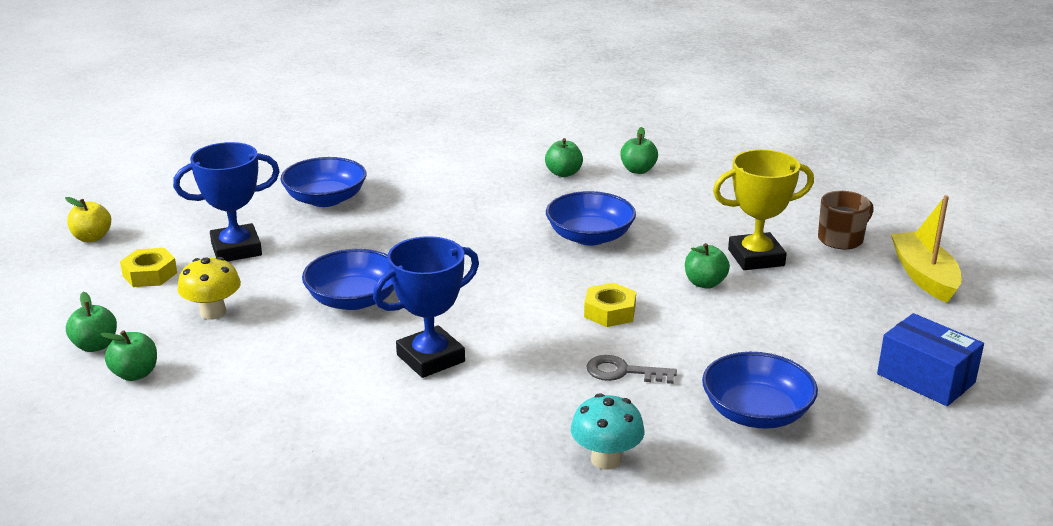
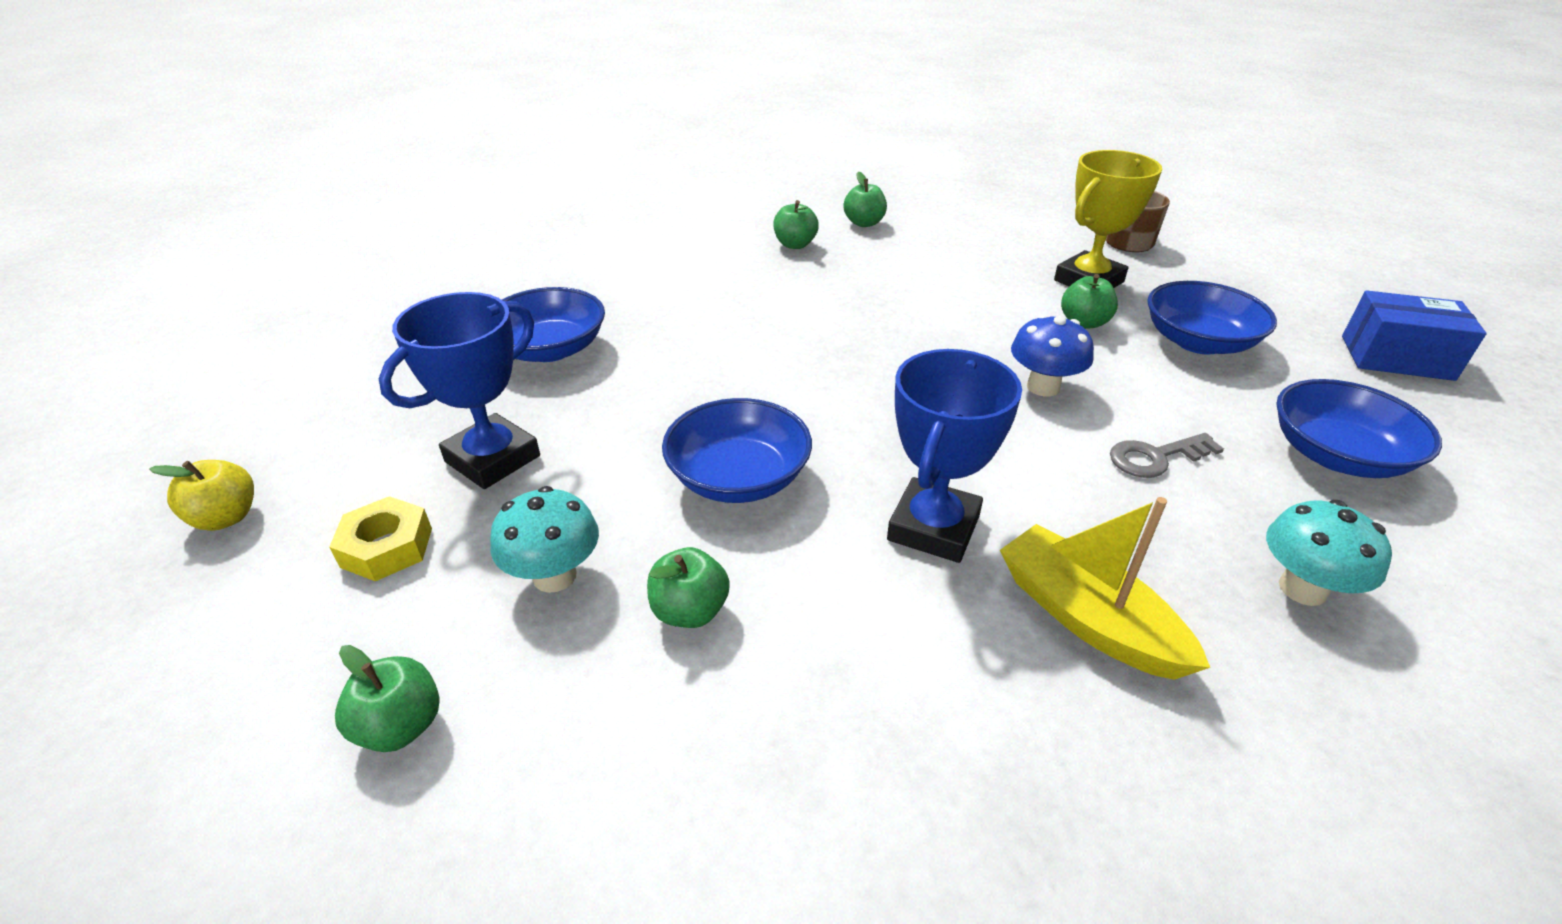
camera: 30 degrees left, 10 degrees up
(135, 374) = (527, 754): green apple -> green apple (690, 611)
(213, 312) = (554, 576): yellow mushroom -> turquoise mushroom
(590, 236) = (909, 306): blue bowl -> blue bowl (1198, 342)
(609, 312) = (1043, 387): yellow nut -> blue mushroom
(924, 276) = (1240, 257): yellow boat -> yellow boat (1087, 618)

